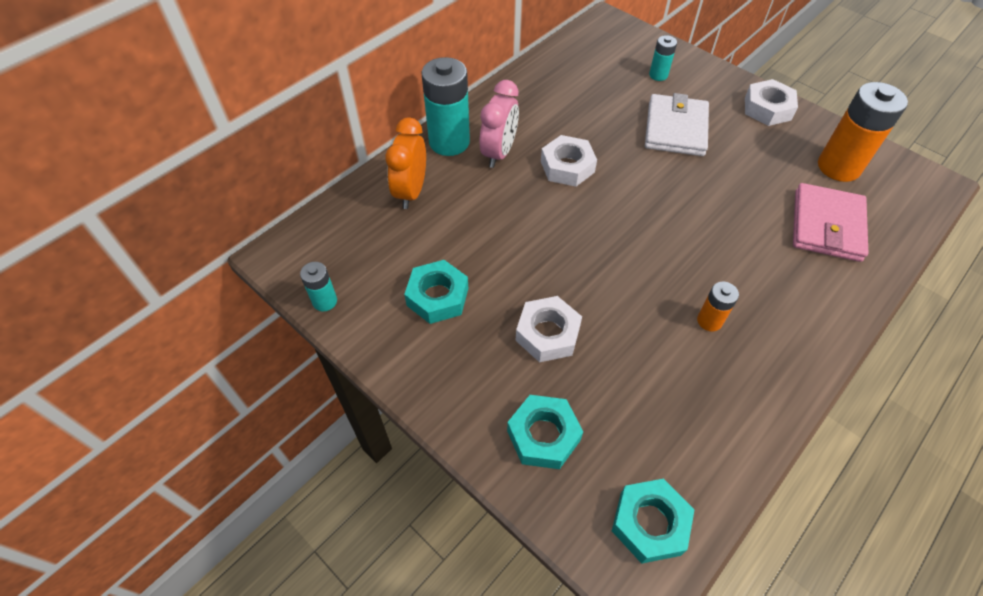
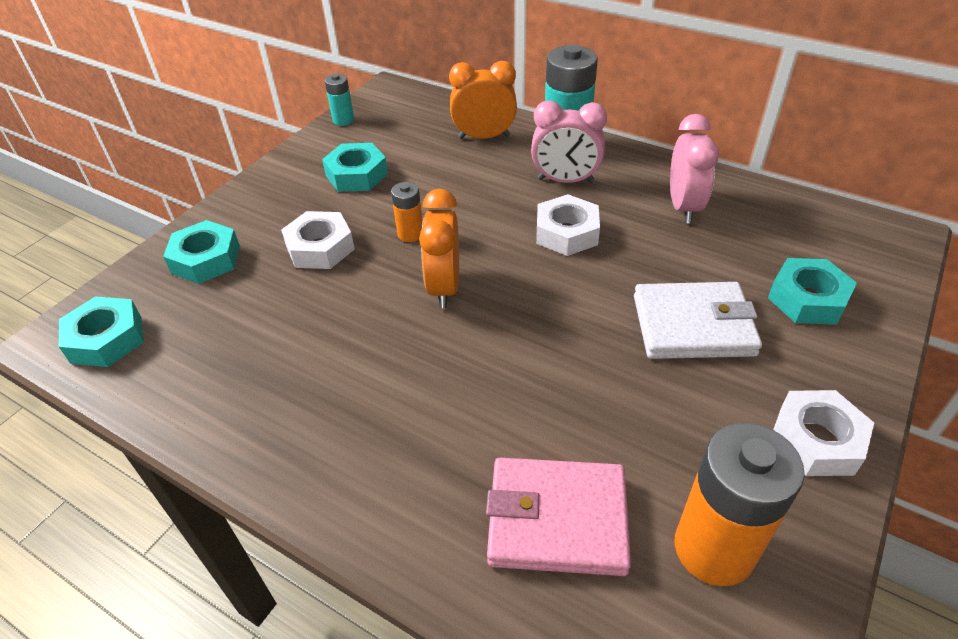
camera: 80 degrees right, 10 degrees down
(553, 99) = (683, 207): none -> pink clock
(617, 250) = (444, 287): none -> orange clock
(658, 75) = (807, 299): turquoise battery -> turquoise nut
(709, 321) = (350, 376): orange battery -> orange battery (410, 234)

